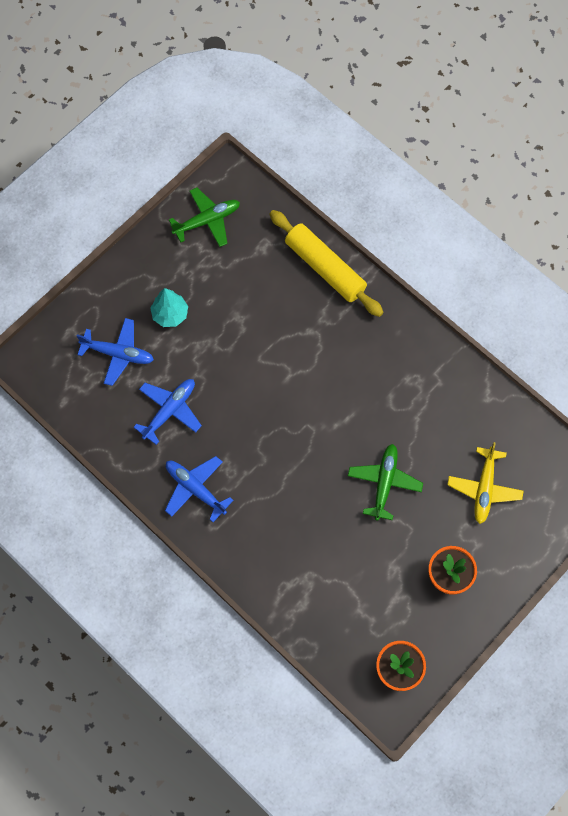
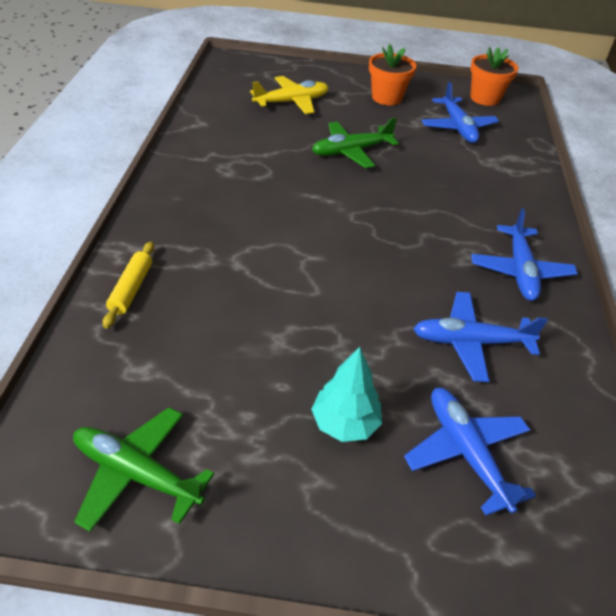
camera: 130 degrees left, 25 degrees down
(325, 268) = (131, 289): yellow rolling pin -> yellow rolling pin, size x0.50
(367, 598) = (458, 127): none -> blue plane

